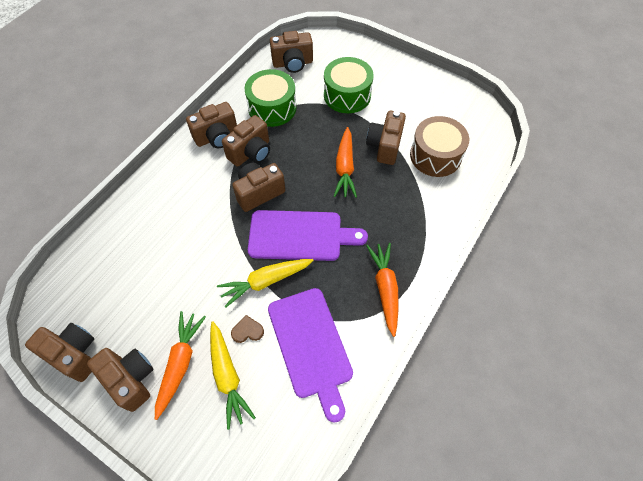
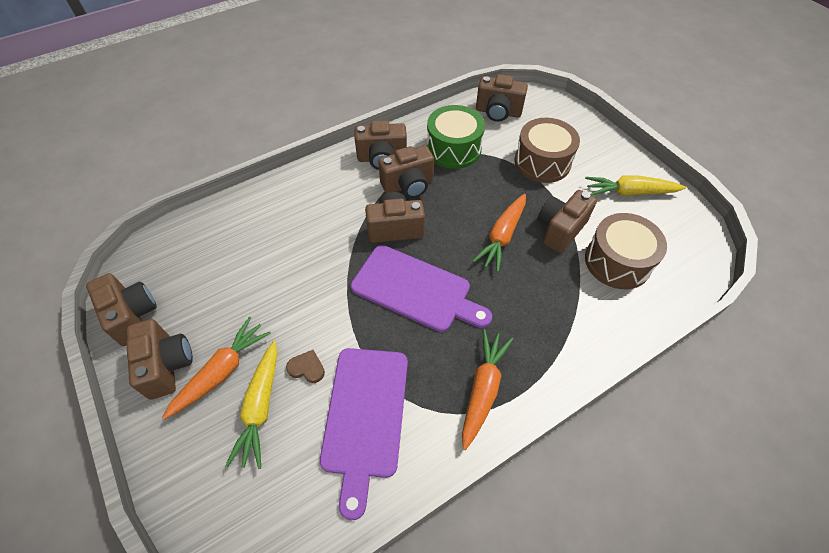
camera: 25 degrees right, 5 degrees down
(265, 281) = (353, 323): yellow carrot -> yellow carrot (629, 192)
(347, 95) = (542, 162): green drum -> brown drum

